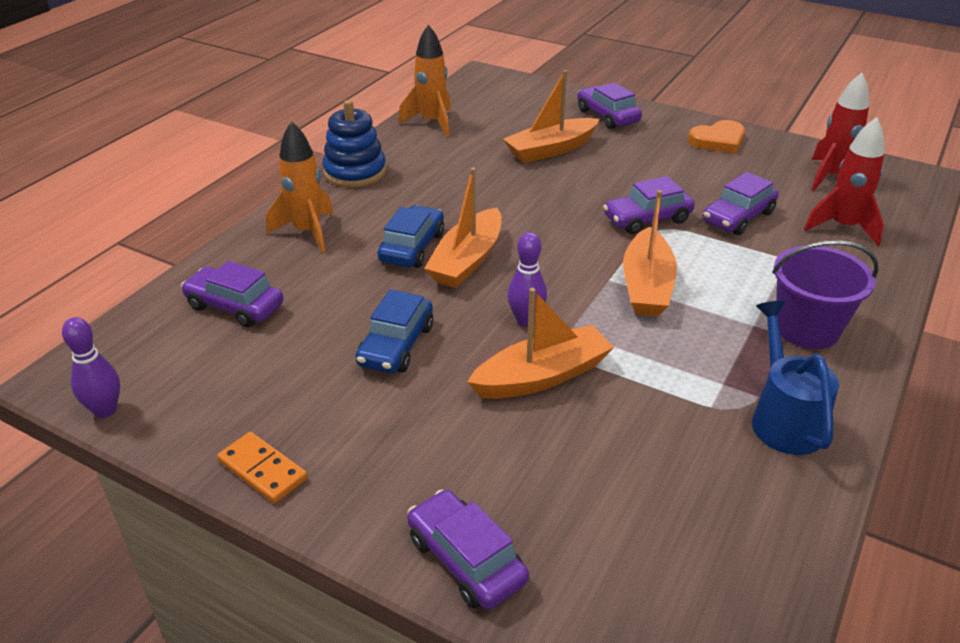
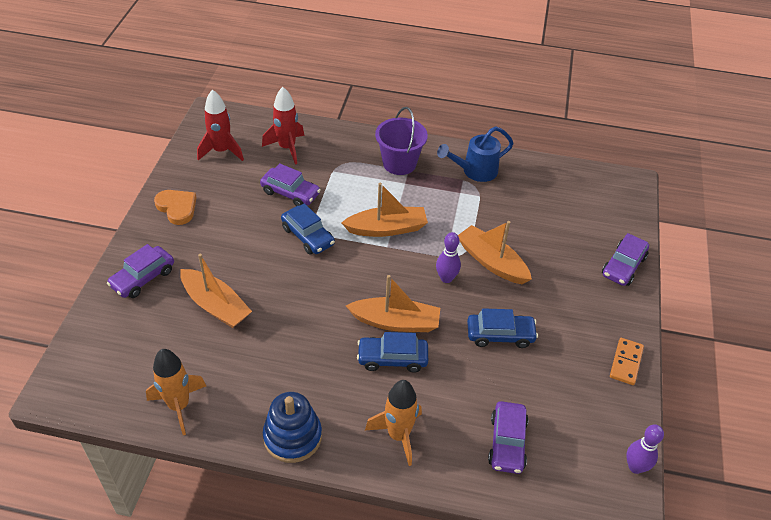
camera: 110 degrees left, 10 degrees up
(647, 219) = (308, 236): purple car -> blue car

